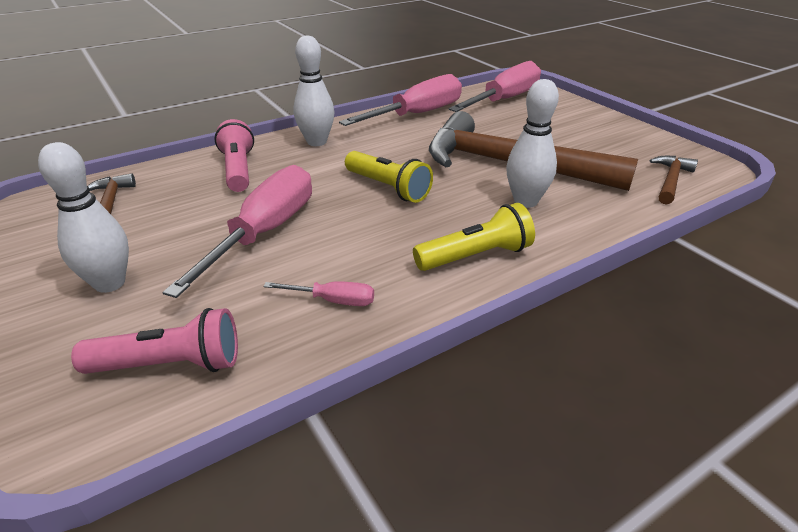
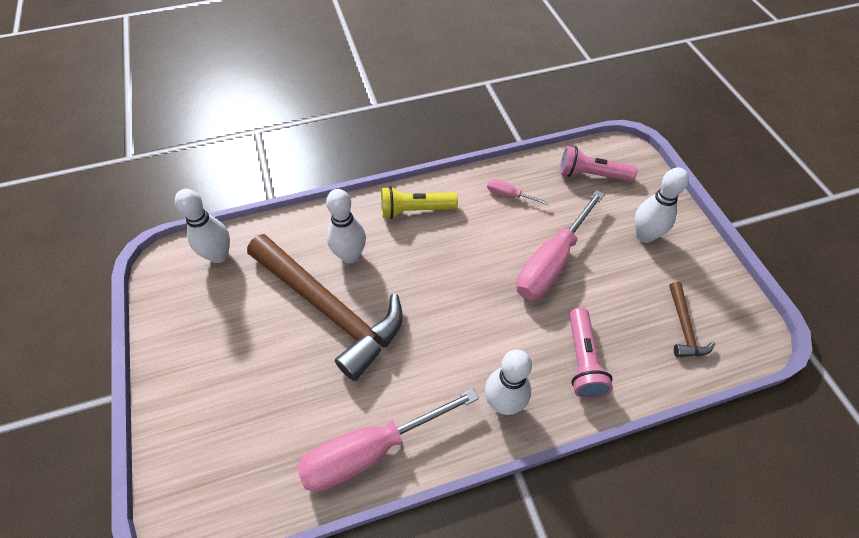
camera: 165 degrees left, 20 degrees up
(388, 188) = (449, 297): yellow flashlight -> none
(504, 100) = (239, 470): pink screwdriver -> none
(670, 180) = (219, 255): brown hammer -> white bowling pin

